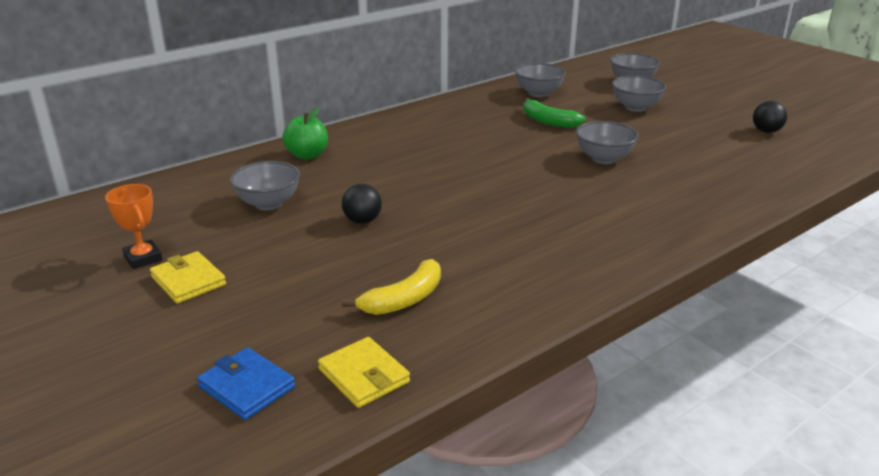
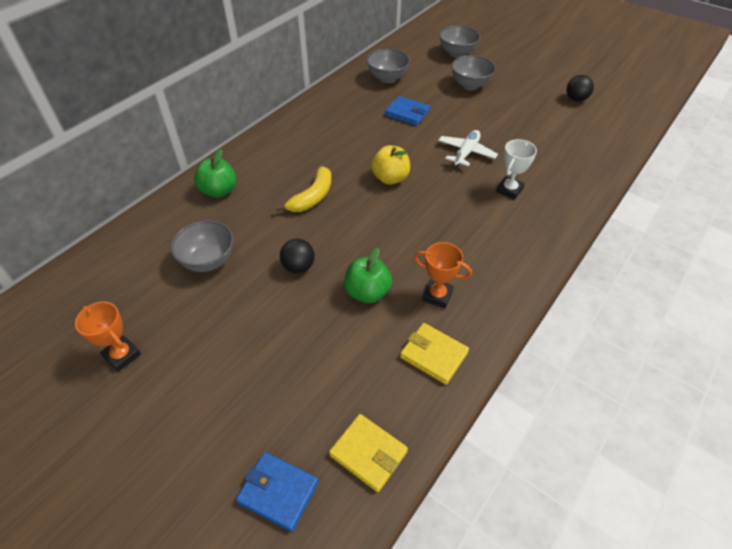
camera: 15 degrees left, 20 degrees up
(188, 281) = (175, 375): yellow wallet -> yellow wallet (433, 355)
(404, 299) = (368, 356): yellow banana -> yellow banana (312, 197)
(429, 251) = (367, 292): none -> green apple
(502, 168) = (390, 178): none -> yellow apple
(511, 265) = (437, 295): none -> orange trophy
(548, 121) = (407, 113): green banana -> blue wallet
(604, 159) = (466, 153): grey bowl -> white plane
(643, 193) = (509, 190): none -> white trophy

